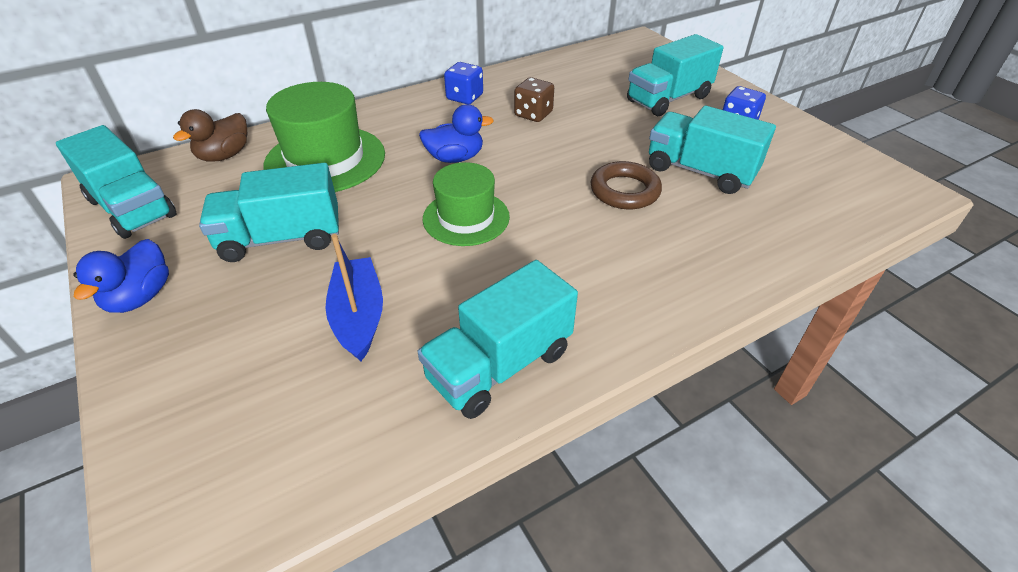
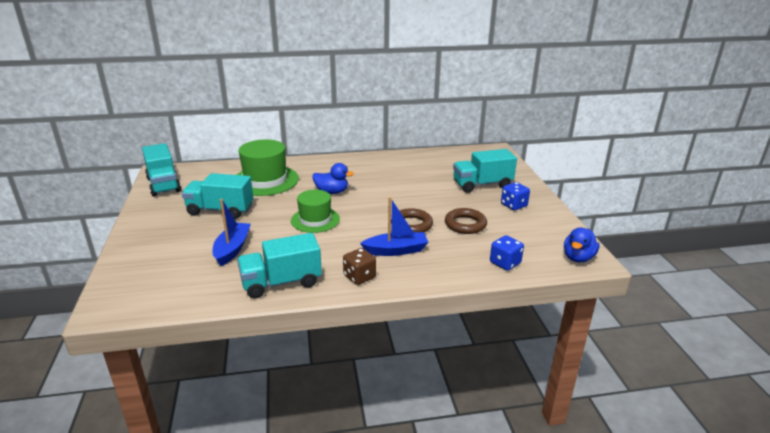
camera: 20 degrees right, 15 degrees down
(140, 297) = (145, 220): blue duck -> blue duck (578, 258)
(224, 155) = (219, 170): brown duck -> none
(464, 97) = (361, 164): blue dice -> blue dice (505, 263)
(533, 114) = (393, 179): brown dice -> brown dice (359, 277)
(638, 244) = (396, 250): none -> blue boat
(700, 171) = (465, 224): turquoise truck -> brown ring

